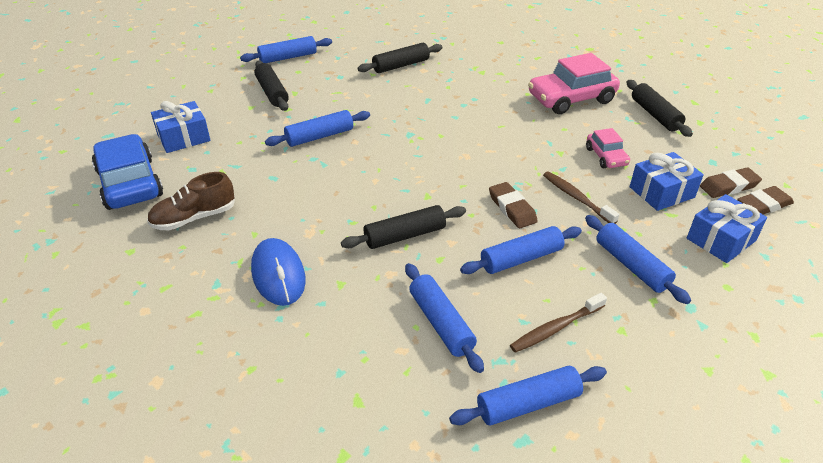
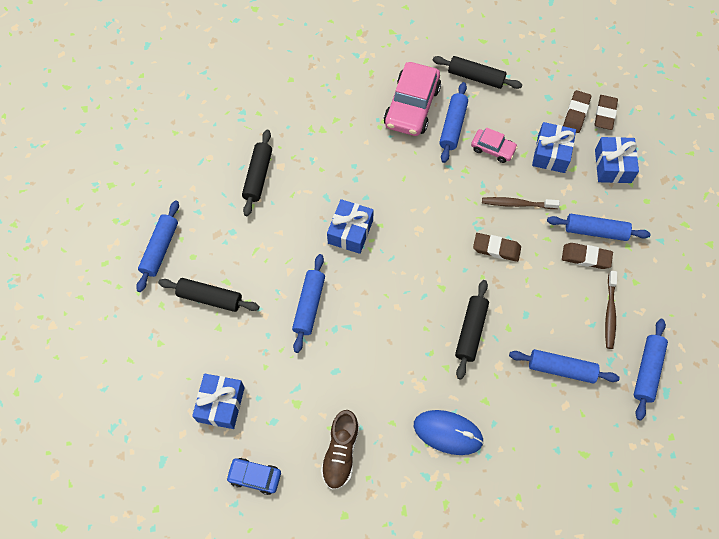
camera: 50 degrees left, 25 degrees up
(130, 183) = (255, 477): blue car -> blue car, size x0.53
(413, 124) = (350, 231): none -> blue gift
(521, 258) = (544, 283): blue rolling pin -> blue rolling pin (453, 126)
(592, 274) = (586, 257): none -> brown eraser

